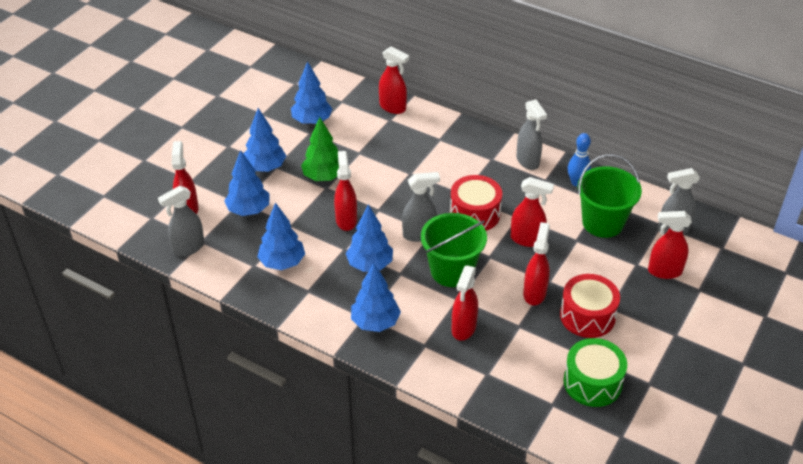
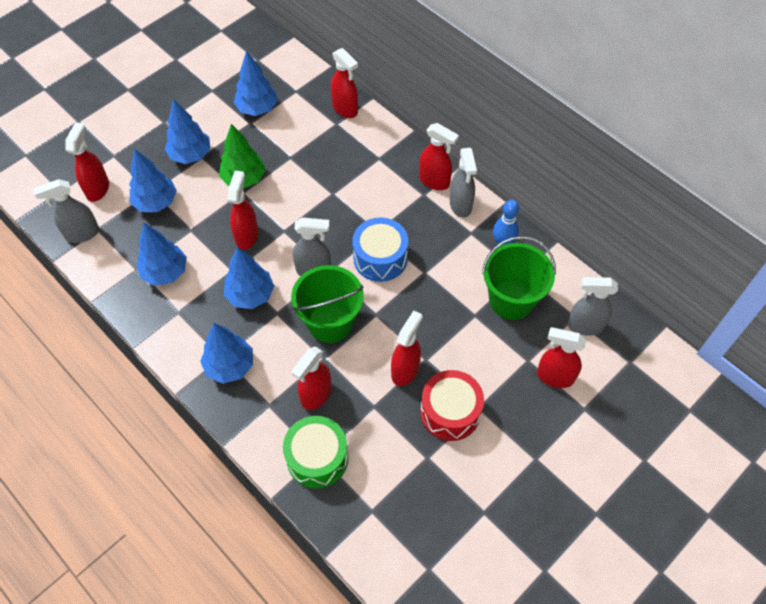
camera: 15 degrees right, 15 degrees up
(475, 214) = (380, 258): red drum -> blue drum
(527, 239) = (422, 302): red spray bottle -> red spray bottle (434, 181)
(592, 382) = (424, 495): green drum -> green drum (317, 458)

